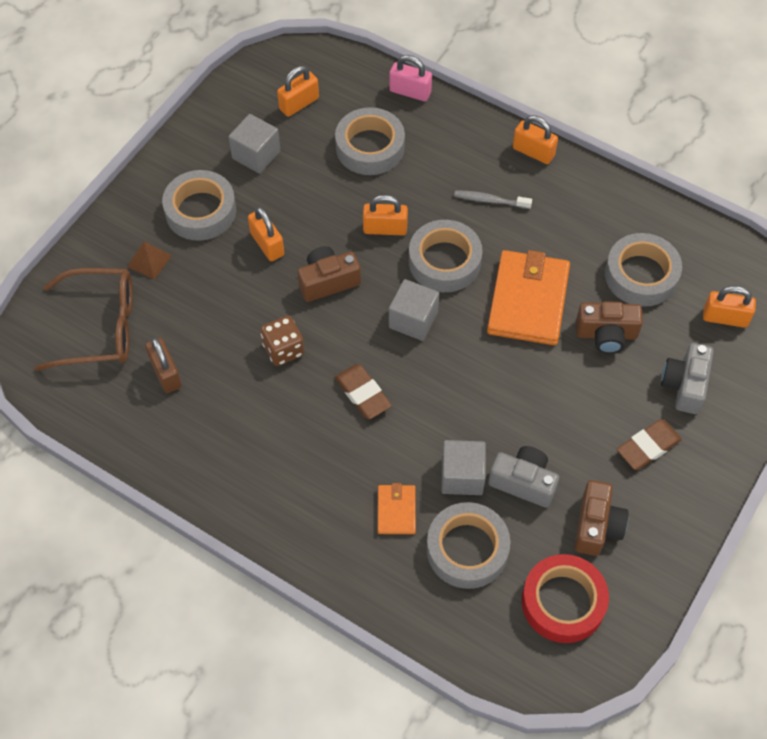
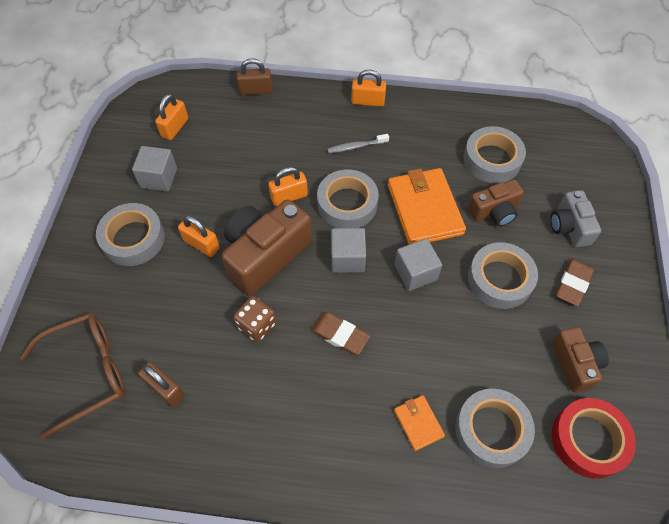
camera: 25 degrees left, 0 degrees up
(149, 261) = (107, 297): brown pyramid -> none
(328, 281) = (265, 255): brown camera -> brown camera, size x1.72
(370, 147) = (246, 140): grey tape -> grey tape (500, 279)
(410, 92) = (256, 90): pink padlock -> brown padlock
(462, 476) = (453, 369): grey cube -> grey cube (415, 272)
(523, 482) = (501, 353): grey camera -> none
(725, 318) = (566, 167): orange padlock -> none

